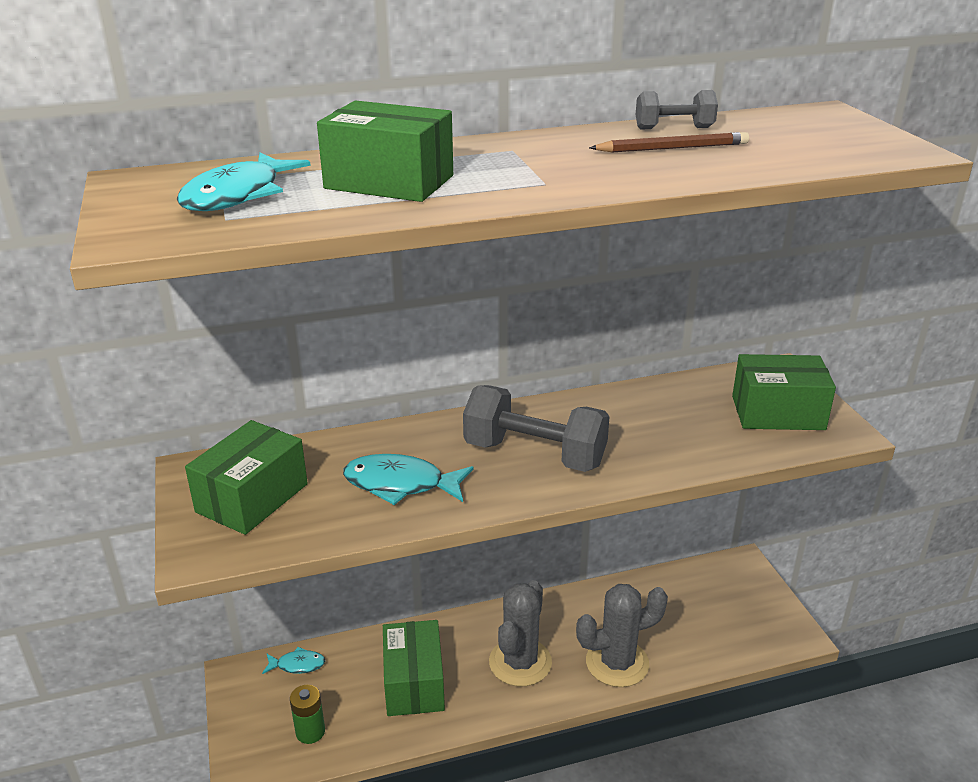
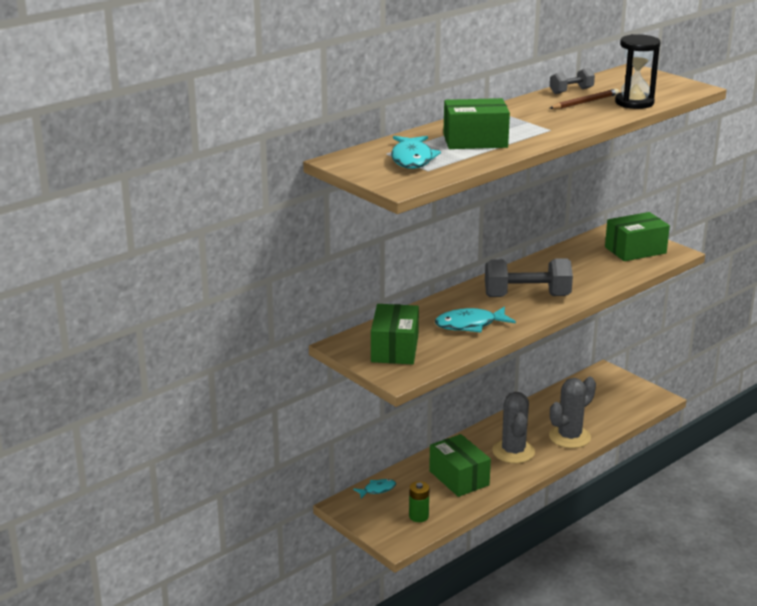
camera: 25 degrees left, 5 degrees down
(760, 161) = (634, 103): none -> black hourglass

